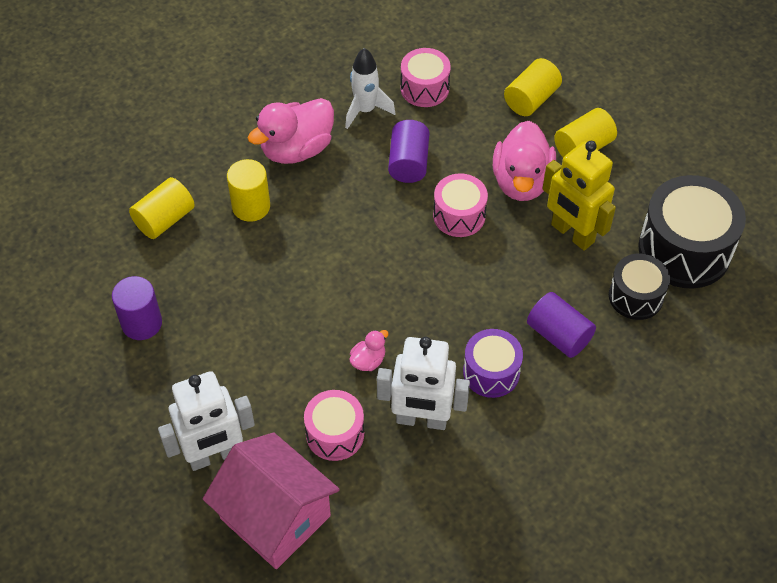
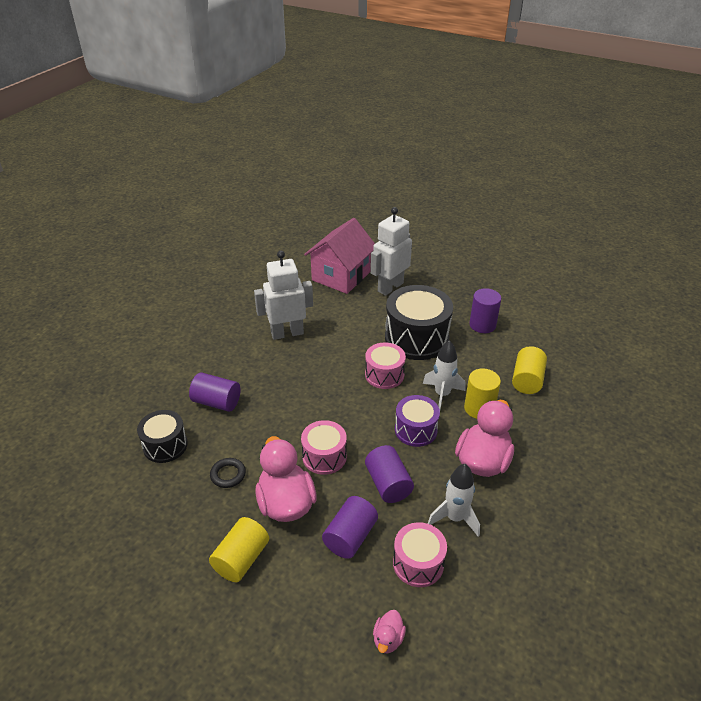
camera: 155 degrees right, 15 degrees down
(275, 517) = (341, 276): pink house -> pink house turned 75 degrees counterclockwise
(279, 239) = (442, 395): none -> white rocket
(335, 434) = (333, 313): pink drum -> pink drum (384, 375)
(368, 360) = (335, 349): pink duck -> pink duck (388, 639)
(473, 130) = (350, 537): none -> purple cylinder
(491, 372) = (255, 368): purple drum -> purple drum (416, 430)
(531, 99) = (310, 594): yellow cylinder -> none
(572, 234) = (228, 475): yellow robot -> black ring
(684, 249) = (129, 495): black drum -> black drum (416, 338)

